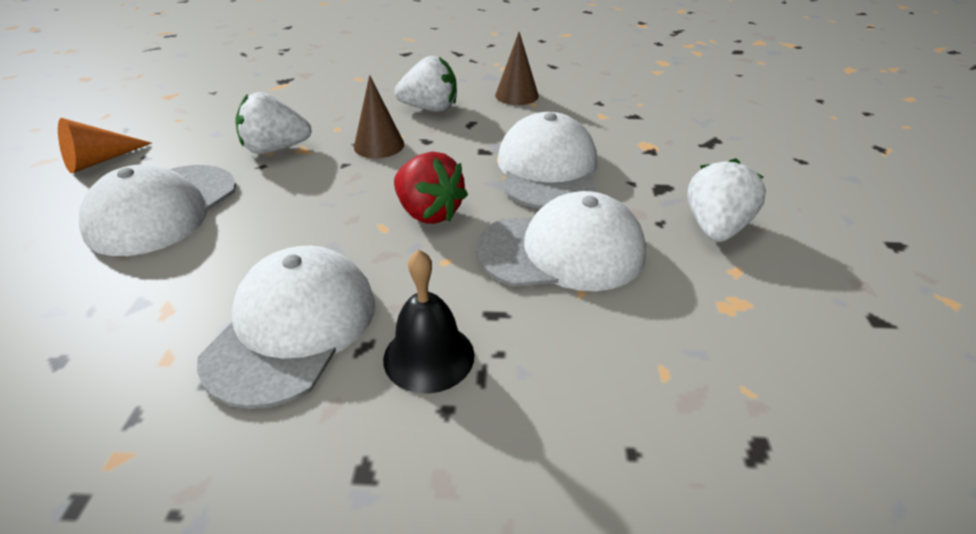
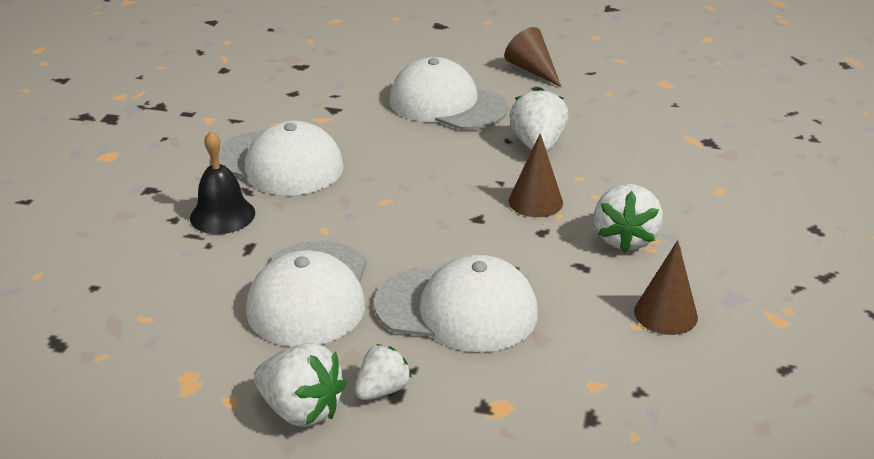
camera: 100 degrees right, 5 degrees down
(99, 160) = (532, 70): orange cone -> brown cone
(428, 213) = (398, 225): red strawberry -> none
(664, 193) = (382, 390): none -> white strawberry

